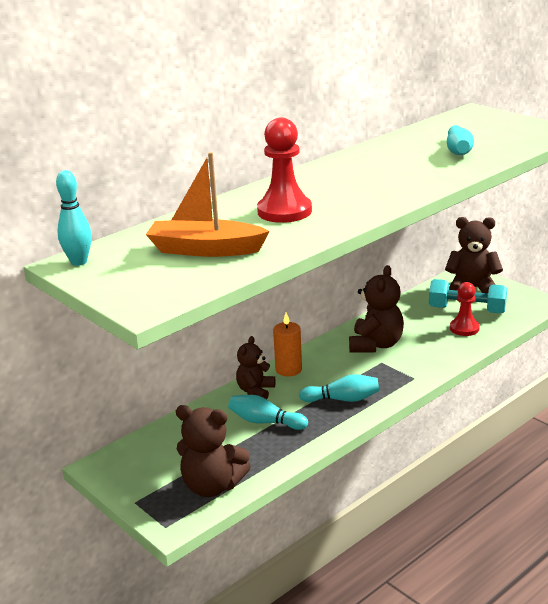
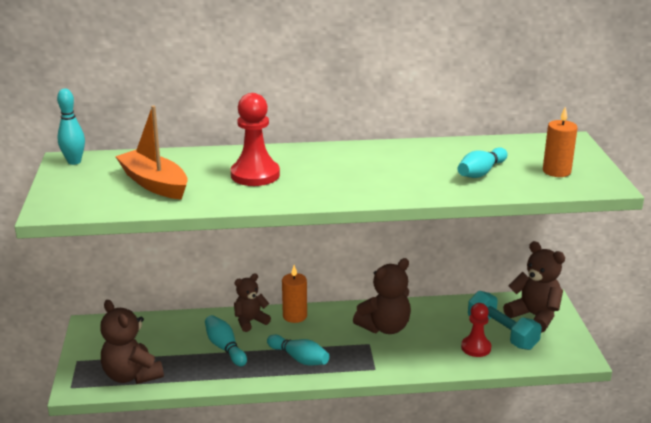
camera: 35 degrees right, 0 degrees up
(507, 133) = (556, 171): none -> orange candle

